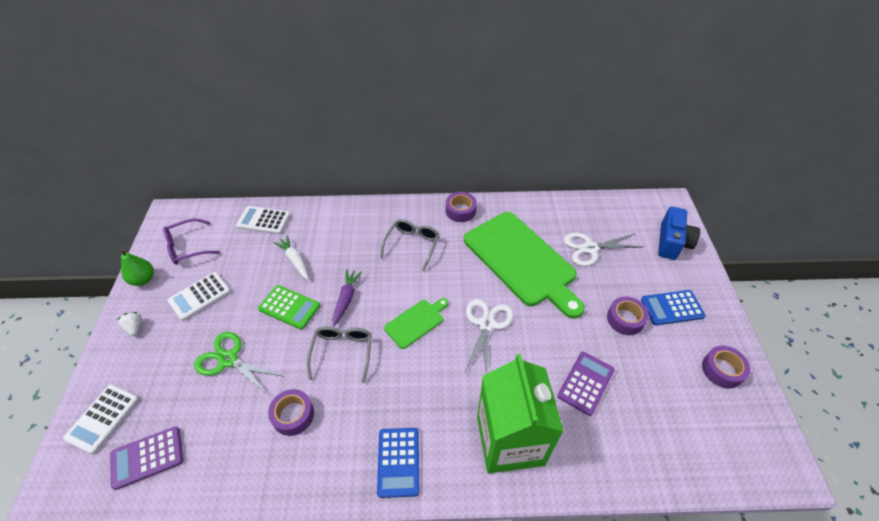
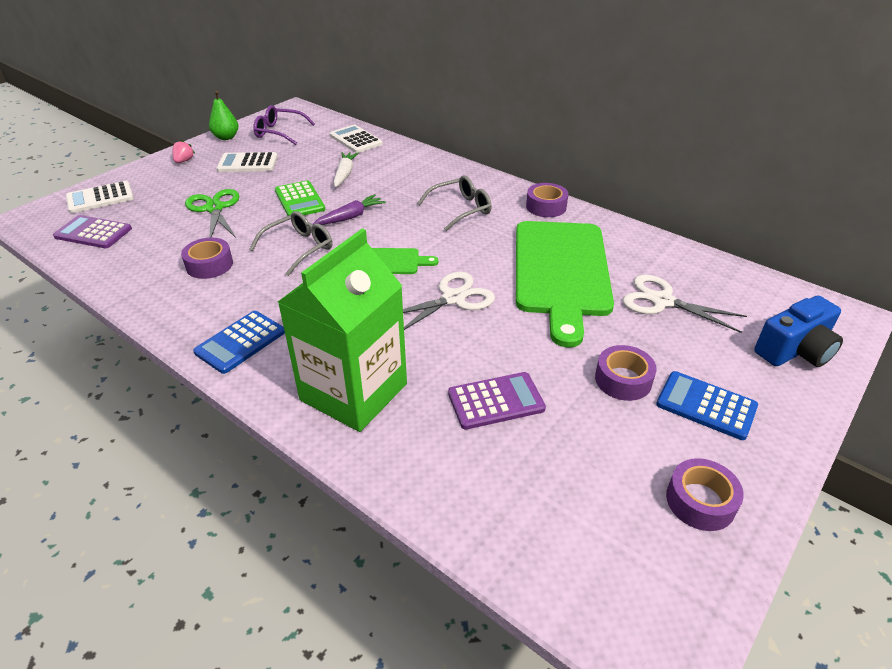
camera: 40 degrees right, 10 degrees down
(135, 328) = (184, 161): white strawberry -> pink strawberry

